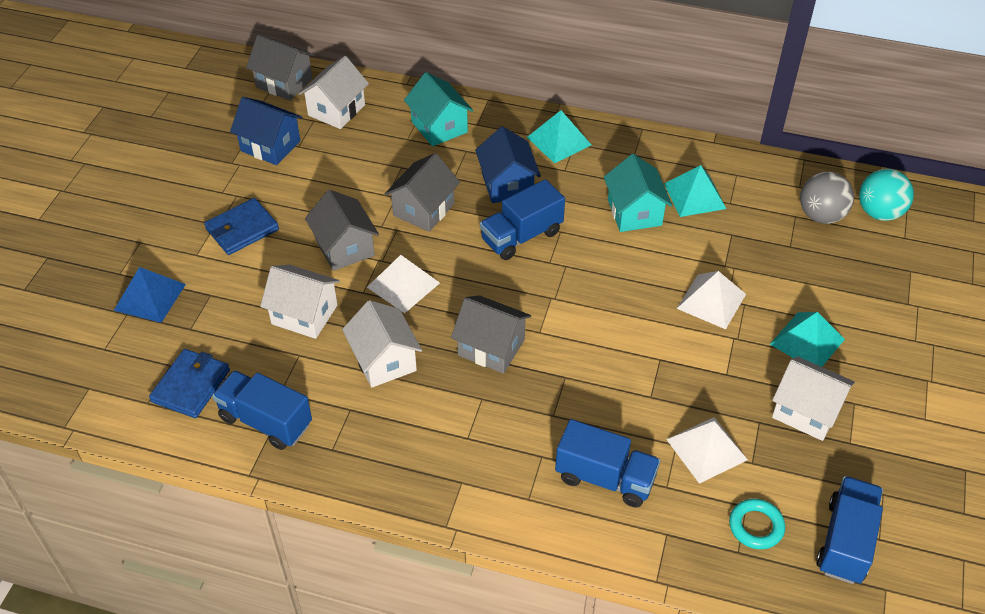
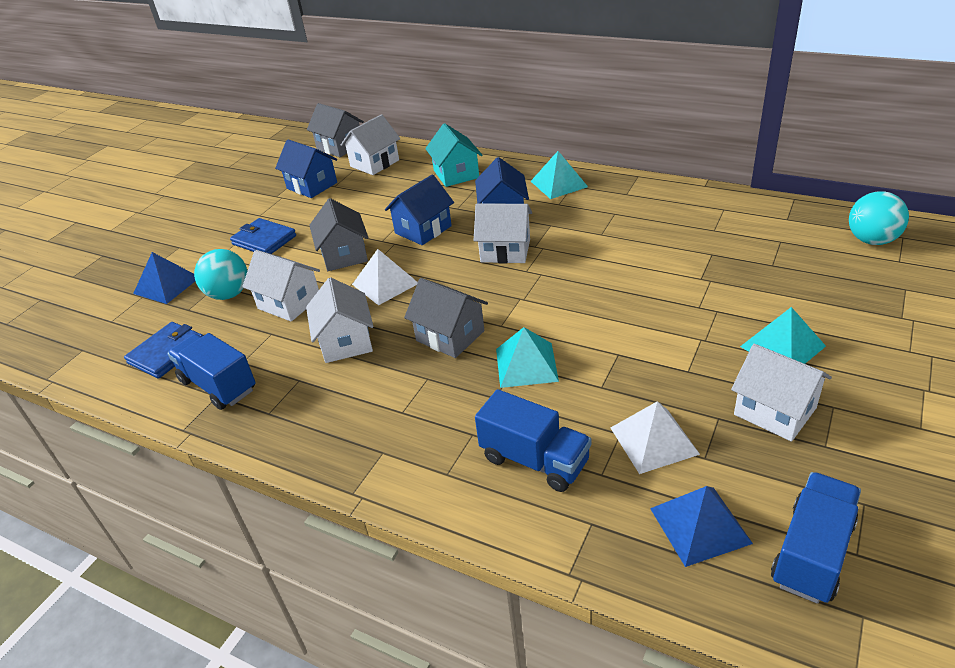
camera: 15 degrees right, 10 degrees down
(230, 306) = (229, 294): none -> turquoise ball
(242, 229) = (264, 240): blue wallet -> blue wallet turned 60 degrees clockwise
(423, 209) = (423, 230): grey house -> blue house
(521, 236) = (505, 251): blue truck -> white house
(634, 212) = (617, 235): turquoise house -> none
(694, 196) = (679, 224): turquoise pyramid -> turquoise pyramid (526, 365)
(711, 301) = (682, 307): white pyramid -> none
(756, 526) = (700, 525): turquoise ring -> blue pyramid
(821, 215) = (808, 241): grey ball -> none

